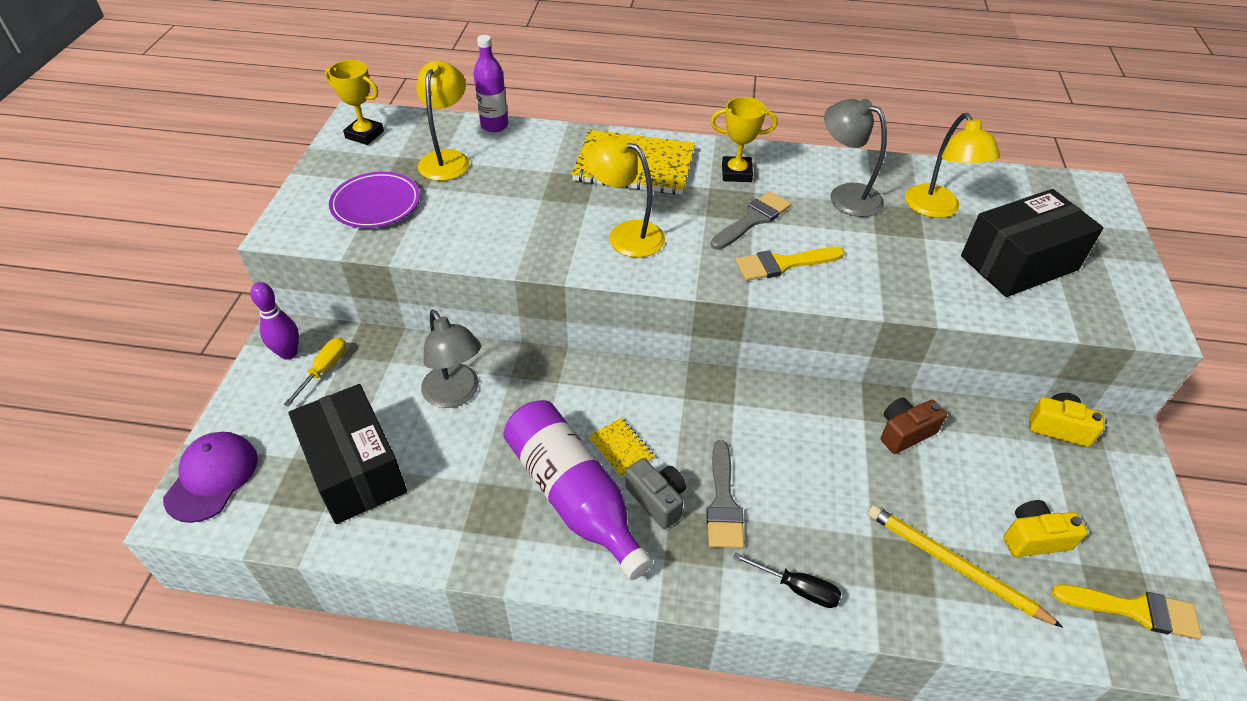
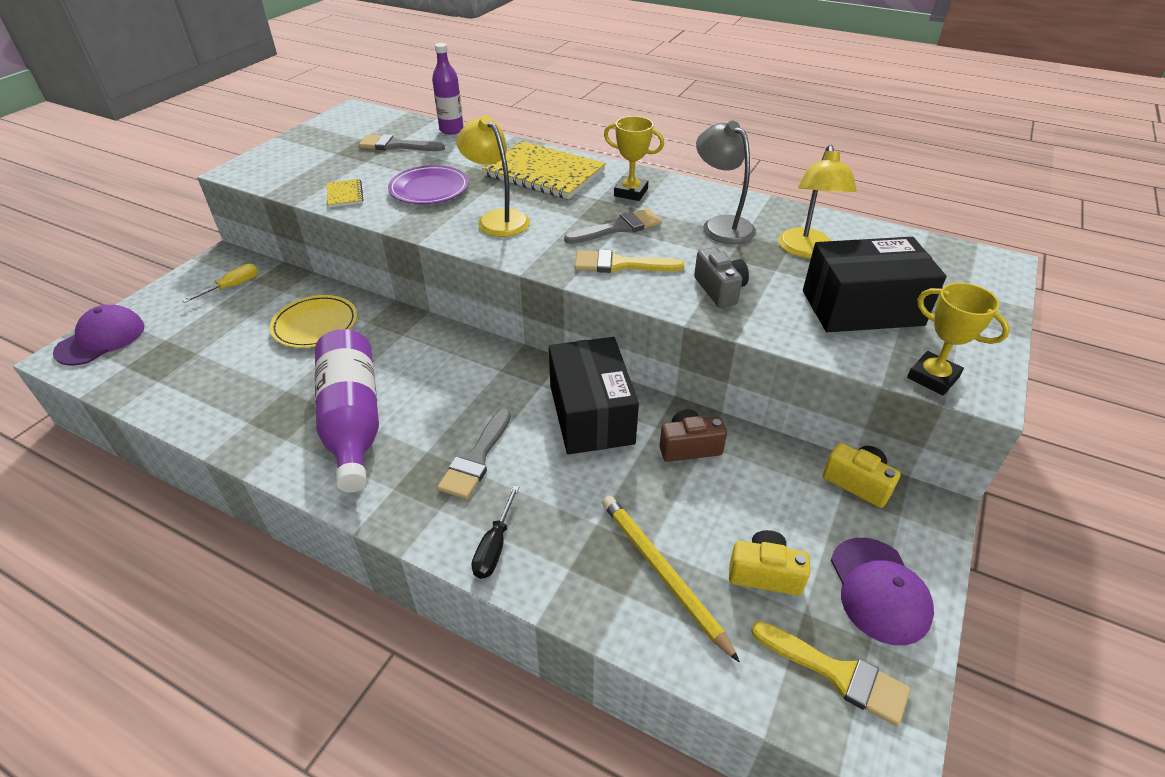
camera: 20 degrees right, 5 degrees down
(288, 353) = (216, 270): purple bowling pin -> none
(355, 469) = (202, 358): black box -> black box (591, 414)
(364, 135) = (348, 121): yellow trophy -> yellow trophy (932, 377)
(376, 204) = (318, 165): purple plate -> purple plate (429, 189)
(447, 159) = (396, 146): yellow lamp -> grey brush
(456, 394) = (315, 325): grey lamp -> yellow plate
(621, 448) = (418, 395): yellow notebook -> yellow notebook (345, 194)
(657, 500) = (420, 441): grey camera -> grey camera (720, 290)
(797, 588) = (494, 547): black screwdriver -> black screwdriver turned 60 degrees clockwise
(1125, 524) = (879, 590): none -> purple cap

